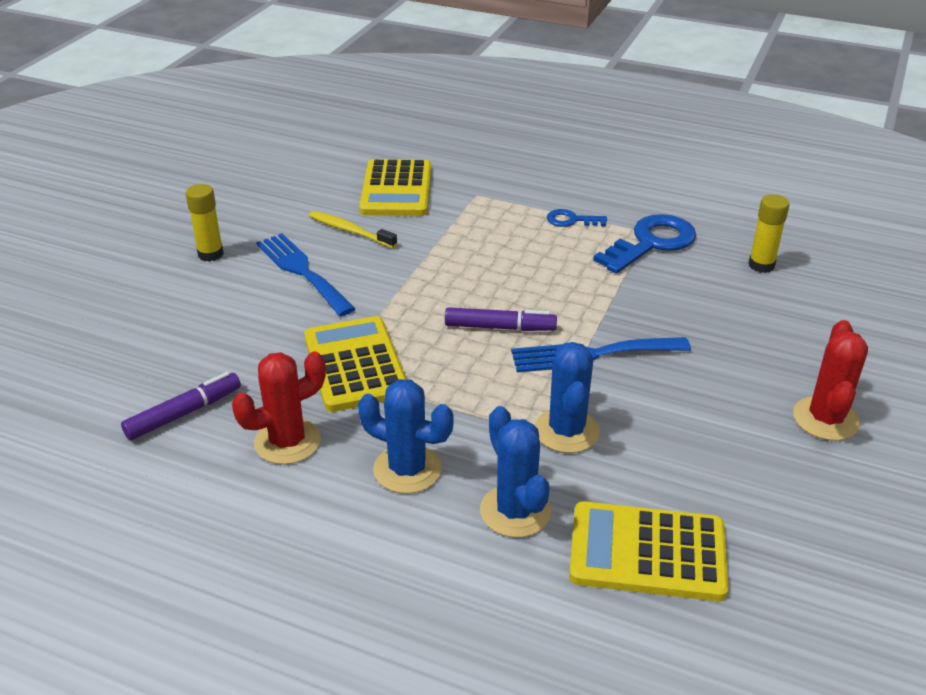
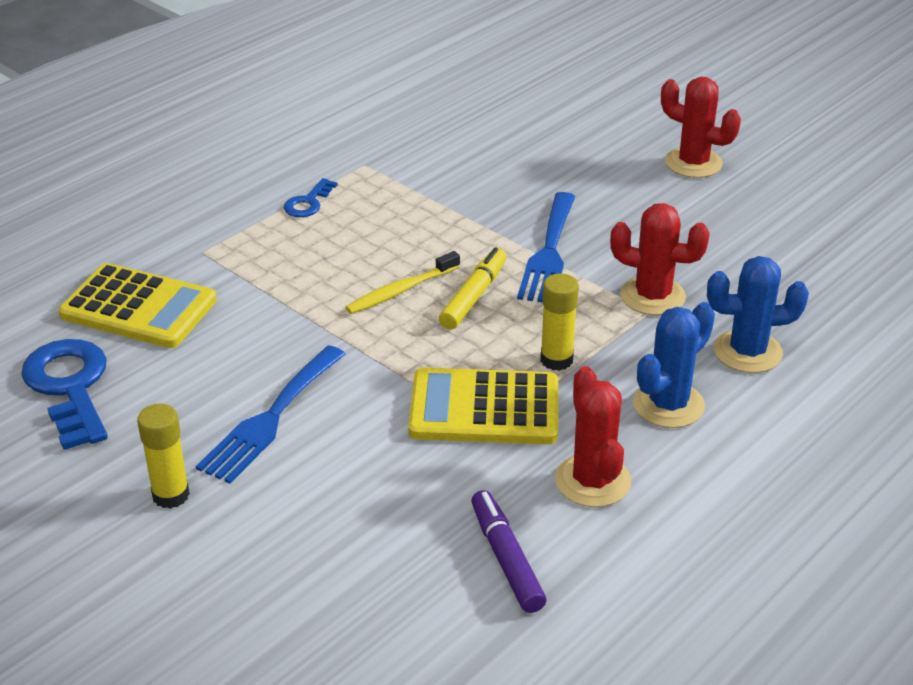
camera: 70 degrees left, 0 degrees up
(302, 271) = (270, 418): blue fork -> blue fork turned 45 degrees counterclockwise
(350, 231) = (207, 363): yellow toothbrush -> yellow toothbrush (401, 290)
(500, 327) = (473, 296): purple marker -> yellow marker
(566, 431) = (652, 296): blue cactus -> red cactus
(647, 552) = (817, 295): yellow calculator -> none
(651, 243) = (386, 168): blue key -> blue key (69, 387)
(761, 265) = (465, 122): yellow glue stick -> yellow glue stick (556, 360)

